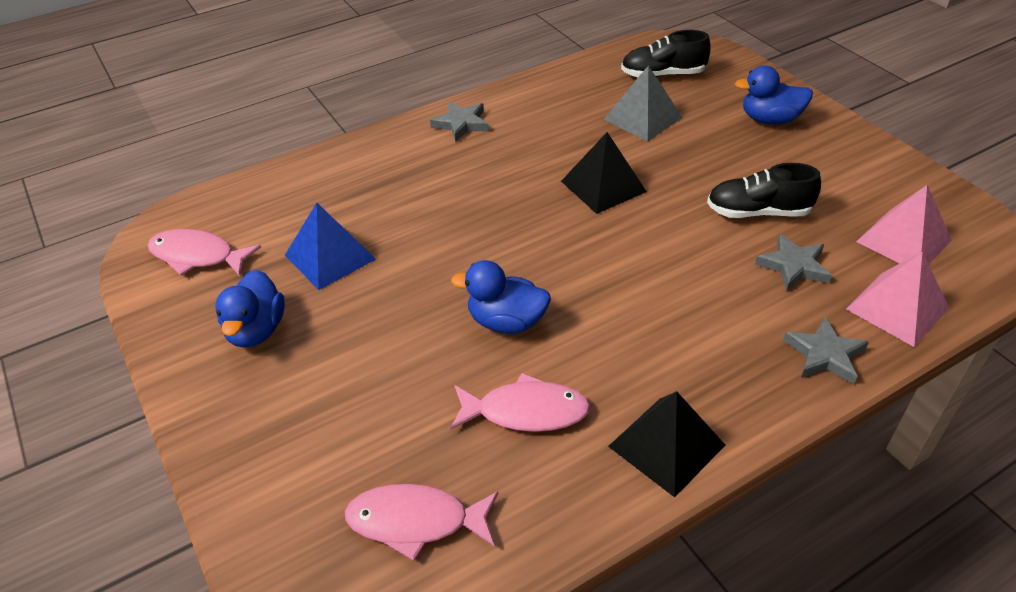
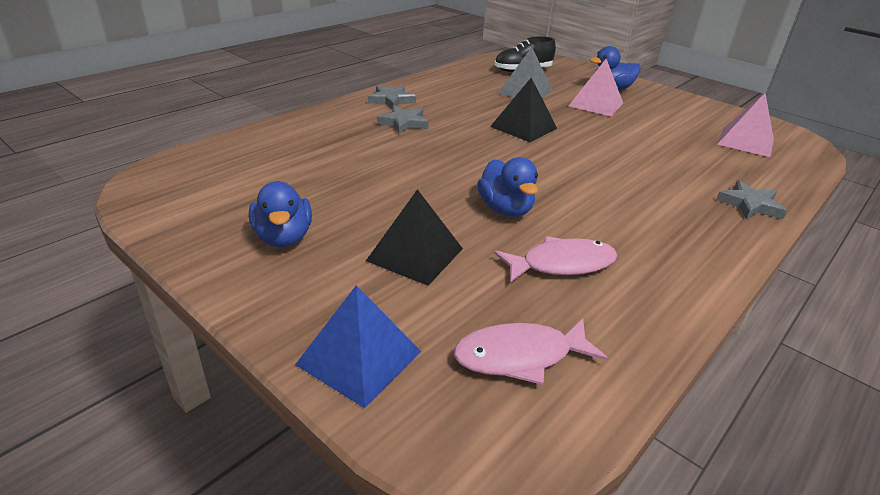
camera: 20 degrees left, 10 degrees down
(197, 256) = (197, 192): pink fish -> none
(330, 257) = (327, 183): blue pyramid -> blue pyramid (359, 358)
(506, 322) = (505, 209): blue duck -> blue duck turned 105 degrees counterclockwise
(666, 445) = (687, 271): black pyramid -> black pyramid (415, 254)
(758, 212) = (642, 134): black shoe -> none
(793, 266) = (688, 159): grey star -> grey star (403, 123)
(897, 308) = (773, 175): pink pyramid -> pink pyramid (596, 104)

